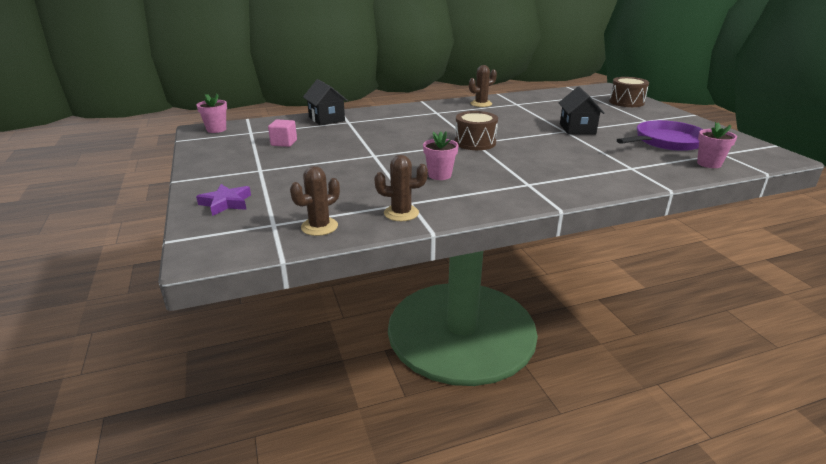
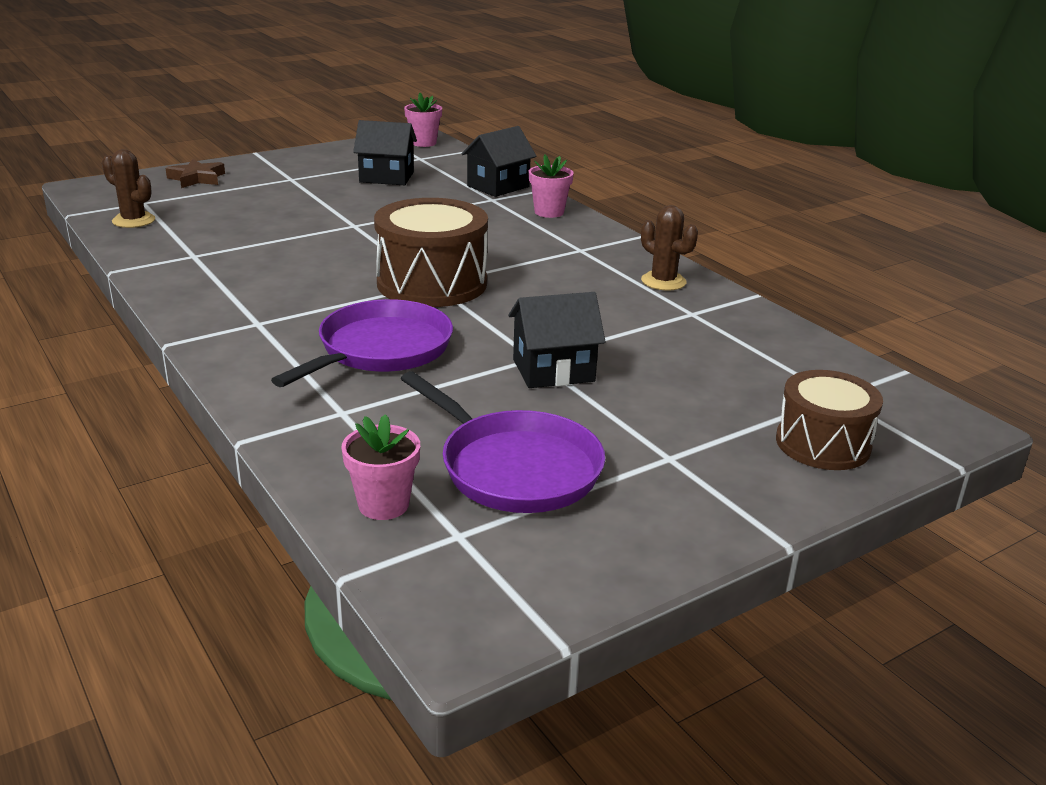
camera: 75 degrees right, 0 degrees up
(226, 203) = (197, 178): purple star -> brown star
(284, 143) = (386, 177): pink cube -> black house
(401, 213) = (163, 253): brown cactus -> none
(439, 175) = (286, 266): pink flower pot -> pink flower pot (549, 212)
(475, 142) = (432, 283): brown drum -> brown drum, size x1.53
(560, 157) = (381, 349): none -> purple pan

